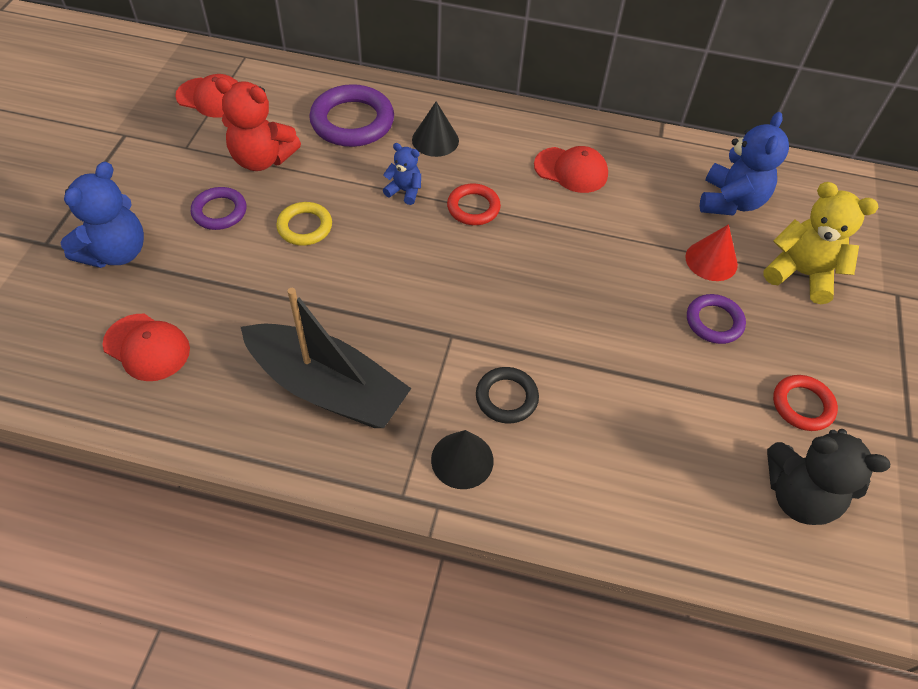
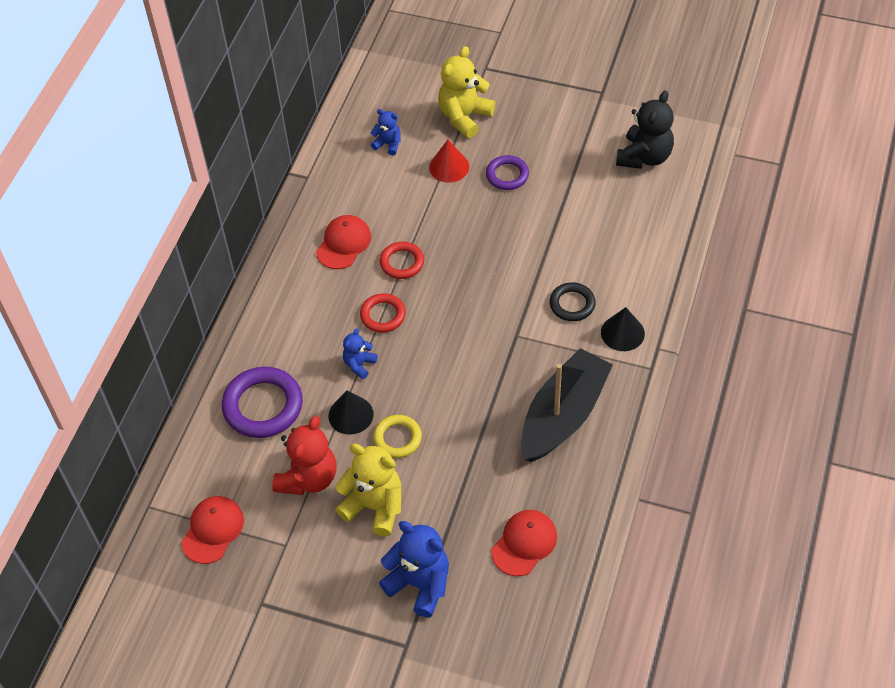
camera: 80 degrees left, 0 degrees up
(219, 211) = (374, 506): purple ring -> yellow teddy bear
(435, 140) = (295, 340): black cone -> black cone (351, 415)
(730, 201) = (388, 144): blue teddy bear -> blue teddy bear, size x0.54
(802, 405) = (578, 140): red ring -> red ring (402, 262)

